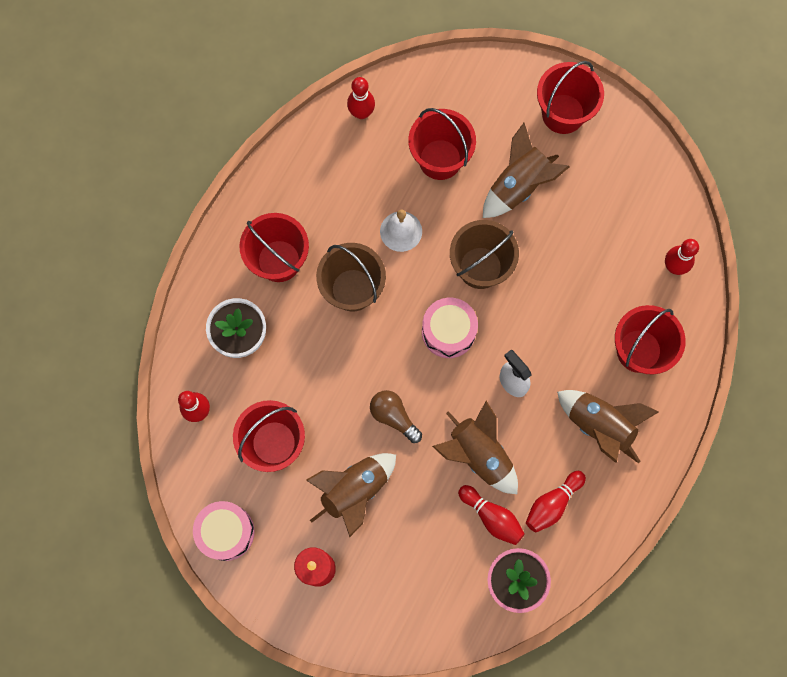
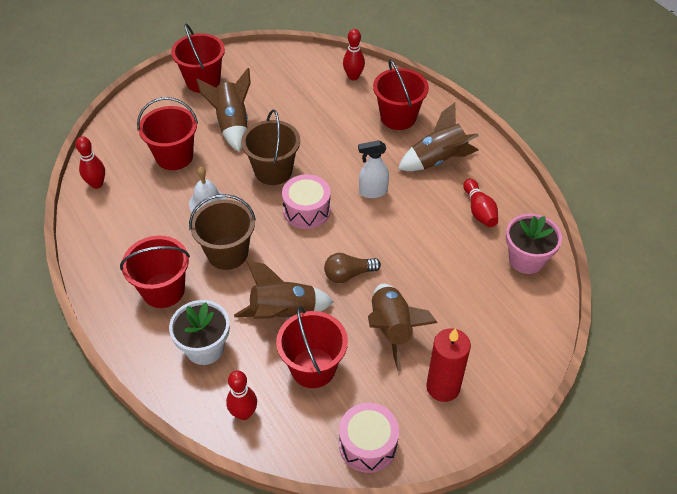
camera: 60 degrees left, 25 degrees down
(478, 454) = (414, 236): brown rocket -> brown rocket (284, 313)
(491, 517) = (468, 250): red bowling pin -> none

